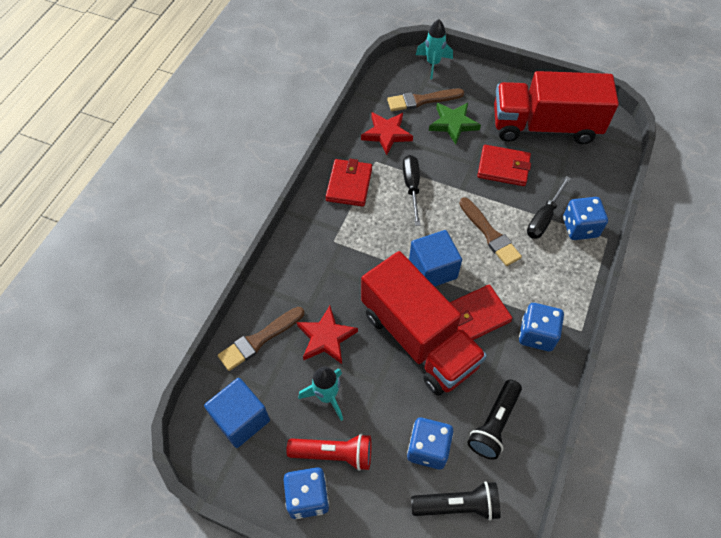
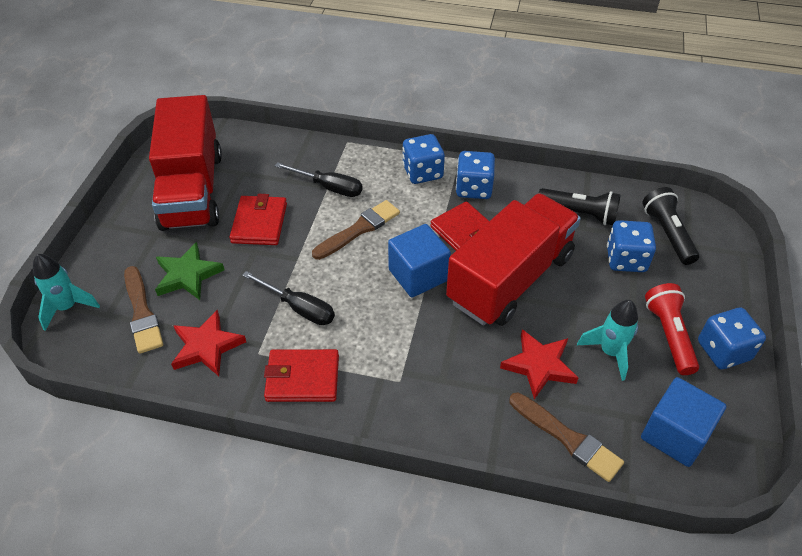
camera: 100 degrees left, 10 degrees down
(411, 187) = (299, 308): black screwdriver -> black screwdriver turned 135 degrees counterclockwise
(580, 227) = (337, 160): blue dice -> blue dice (422, 172)

